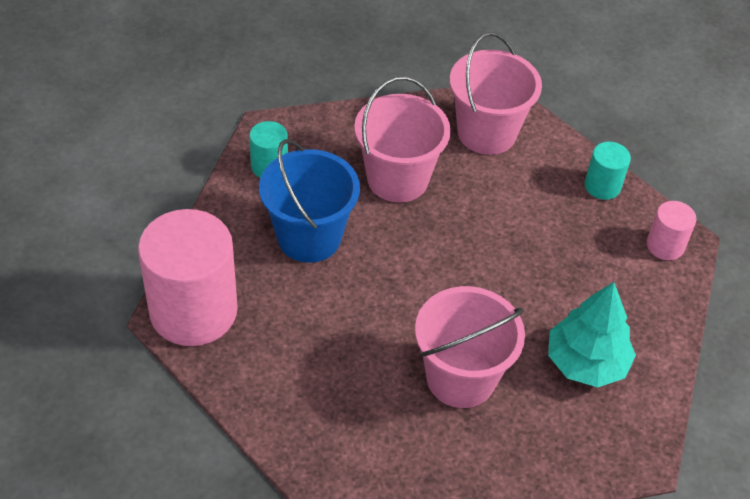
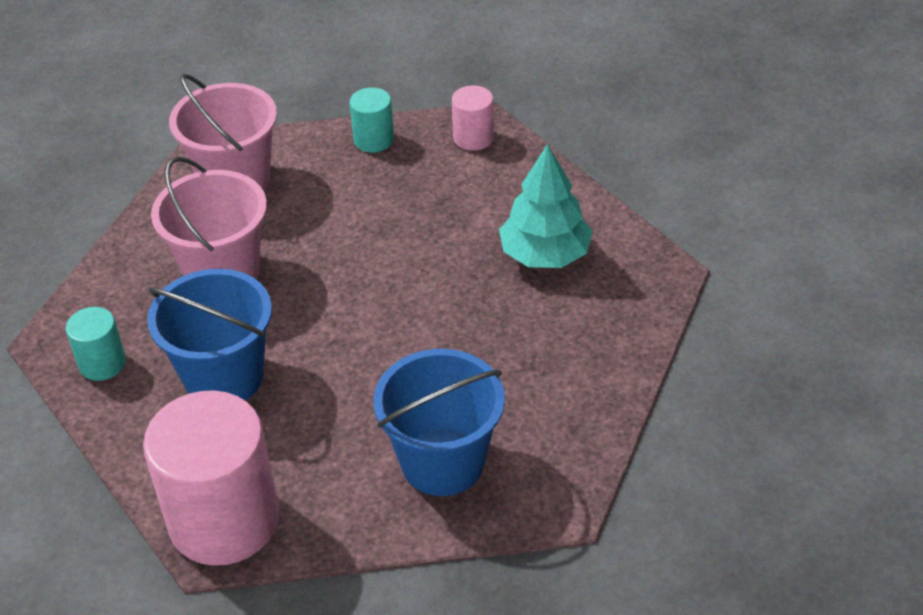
camera: 50 degrees left, 5 degrees down
(334, 410) = (442, 462): none -> blue bucket
(461, 378) = (488, 348): pink bucket -> none

